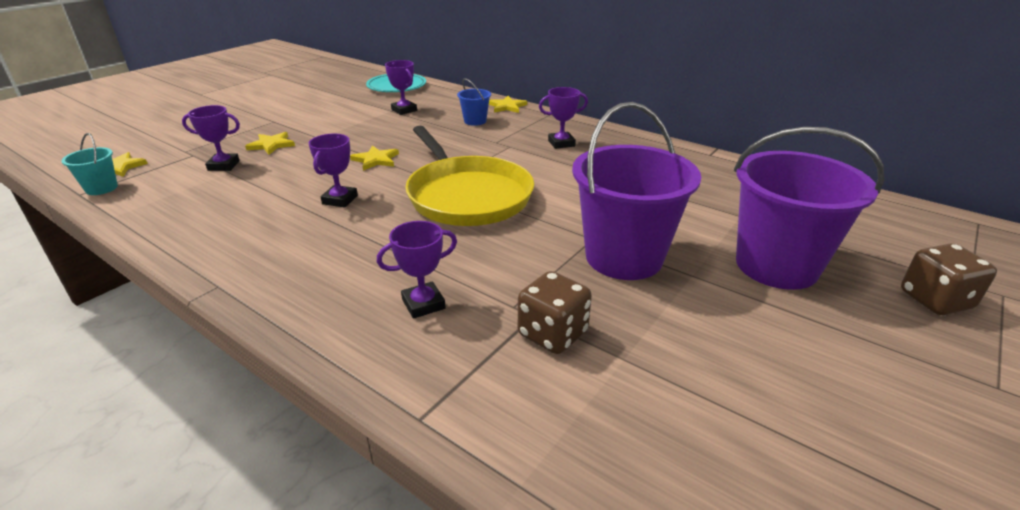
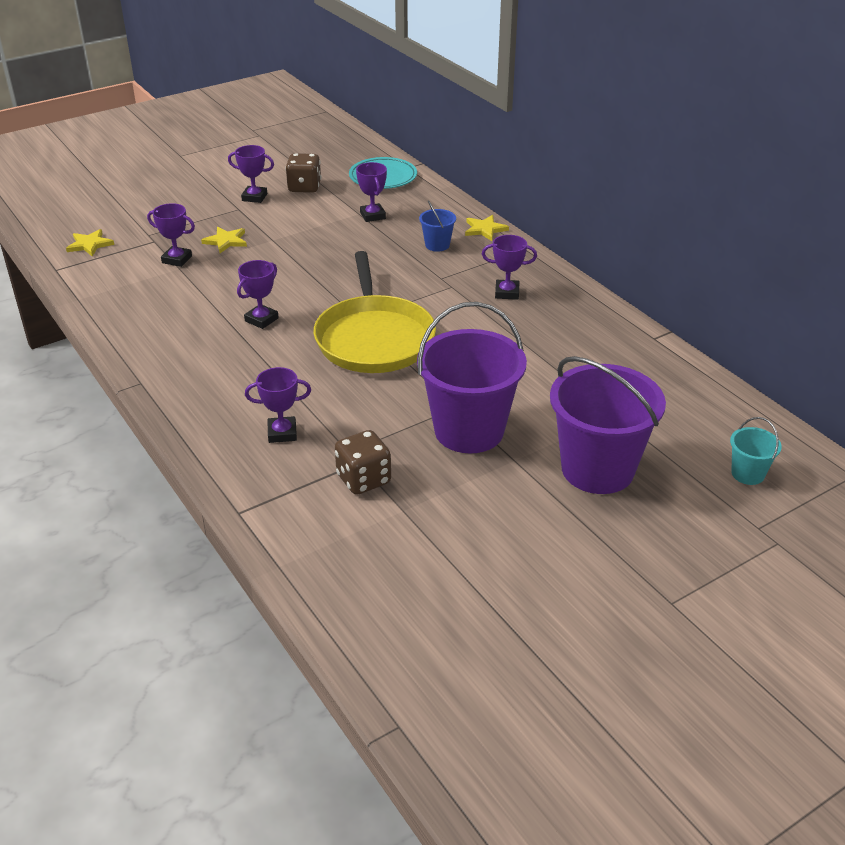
camera: 20 degrees right, 5 degrees up
(101, 188) = (73, 266): turquoise bucket -> turquoise bucket (747, 474)
(286, 112) = (254, 197): none -> purple trophy
(376, 160) = (313, 279): yellow star -> none
(935, 300) = (707, 531): brown dice -> brown dice (304, 187)

